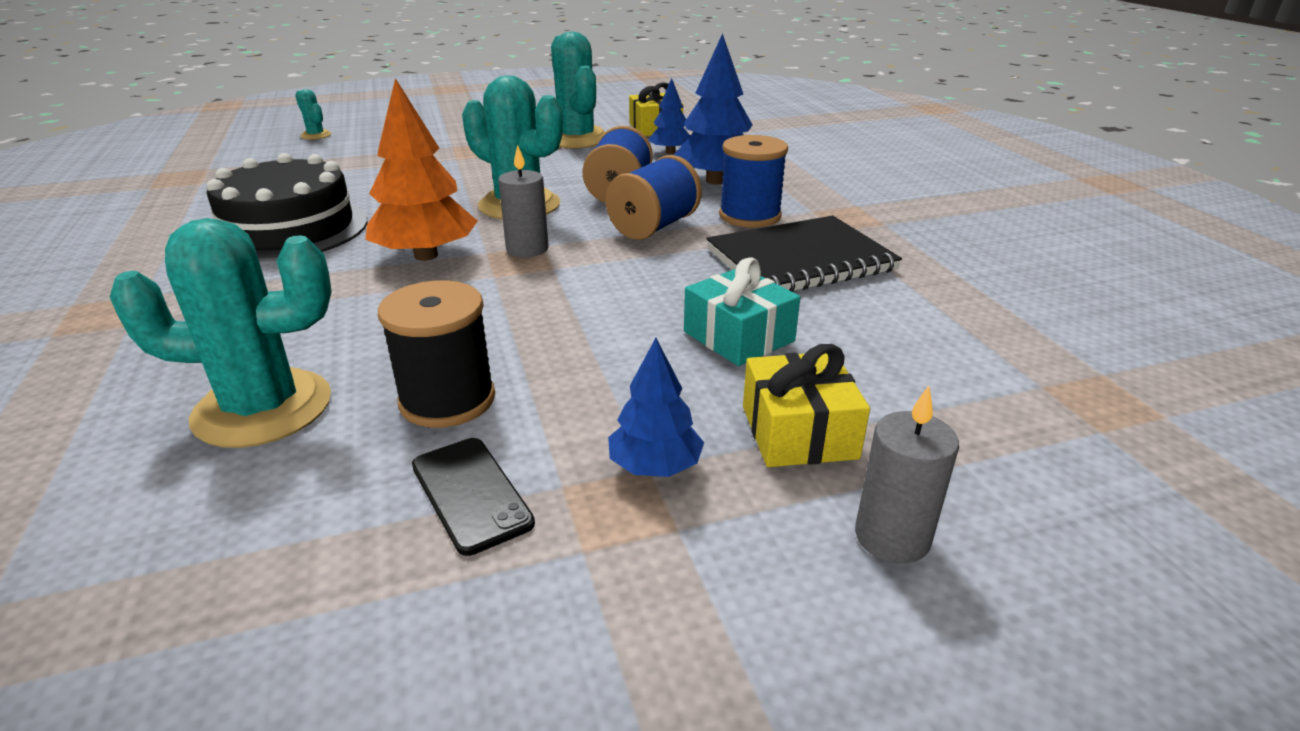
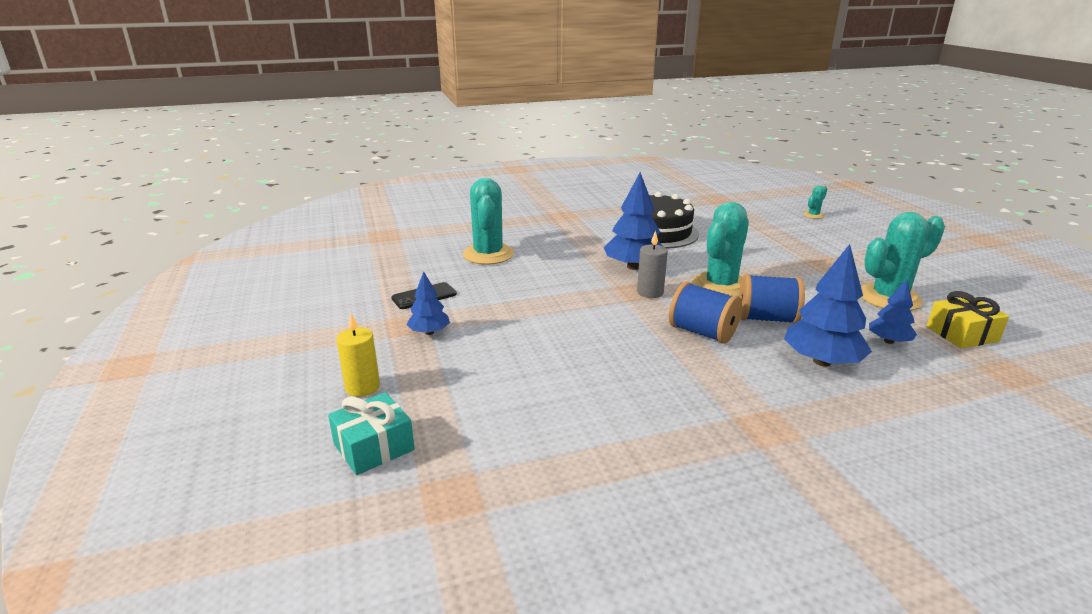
camera: 90 degrees right, 5 degrees down
(426, 255) = (633, 267): orange tree -> blue tree
(447, 400) = (488, 286): black spool -> none
(738, 336) = (542, 358): turquoise gift -> turquoise gift (374, 447)
(750, 216) = (743, 374): blue spool -> none
(798, 432) = (445, 370): yellow gift -> none
(800, 260) = (660, 391): black notebook -> none
(892, 537) = (362, 387): grey candle -> yellow candle

